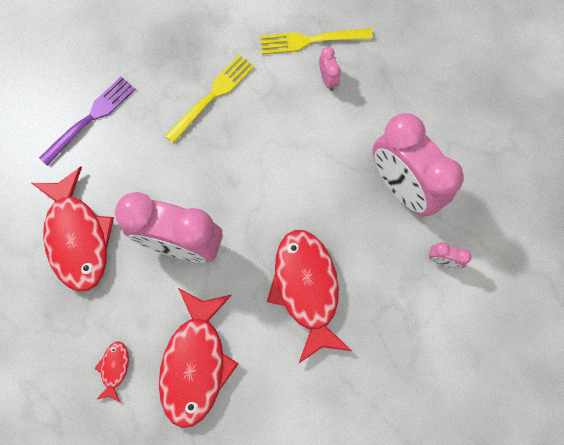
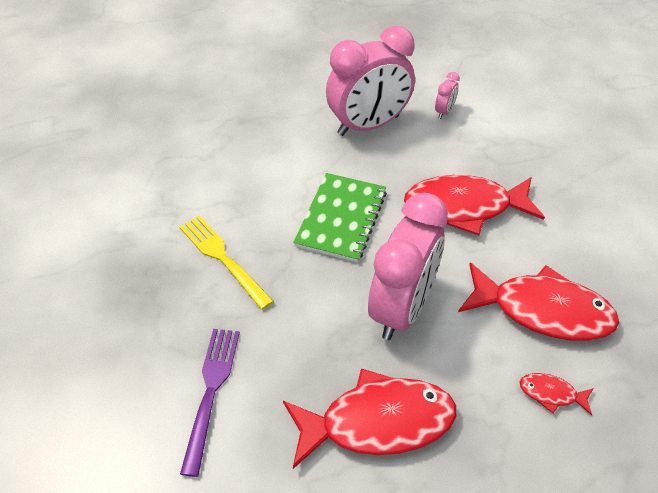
camera: 80 degrees left, 25 degrees down
(91, 118) = (211, 392): purple fork -> purple fork turned 45 degrees clockwise
(272, 180) = (341, 218): none -> green notebook
(311, 40) = (186, 166): yellow fork -> none
(328, 79) = (237, 160): pink clock -> none

